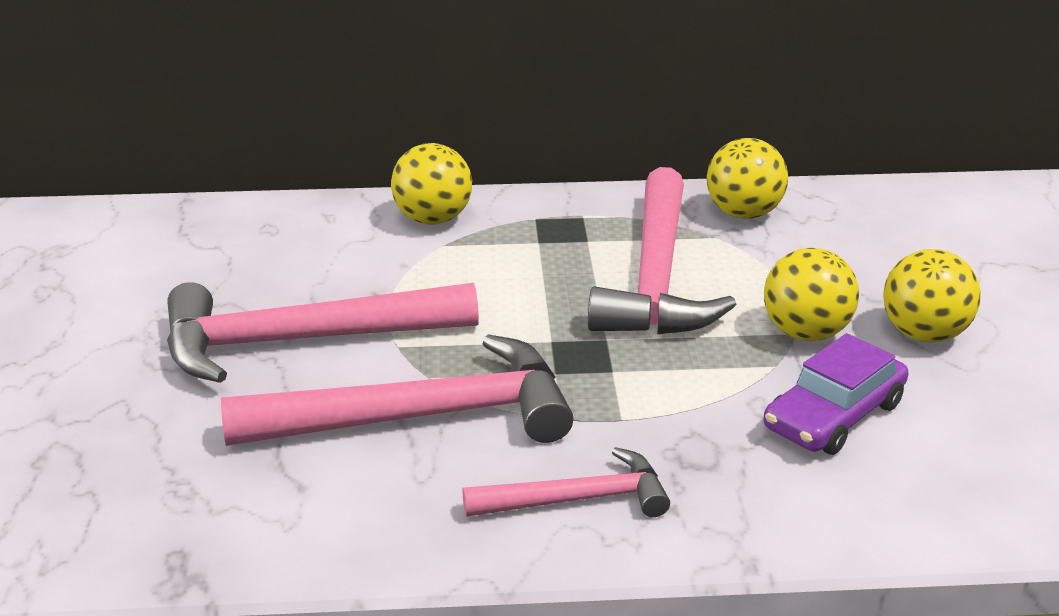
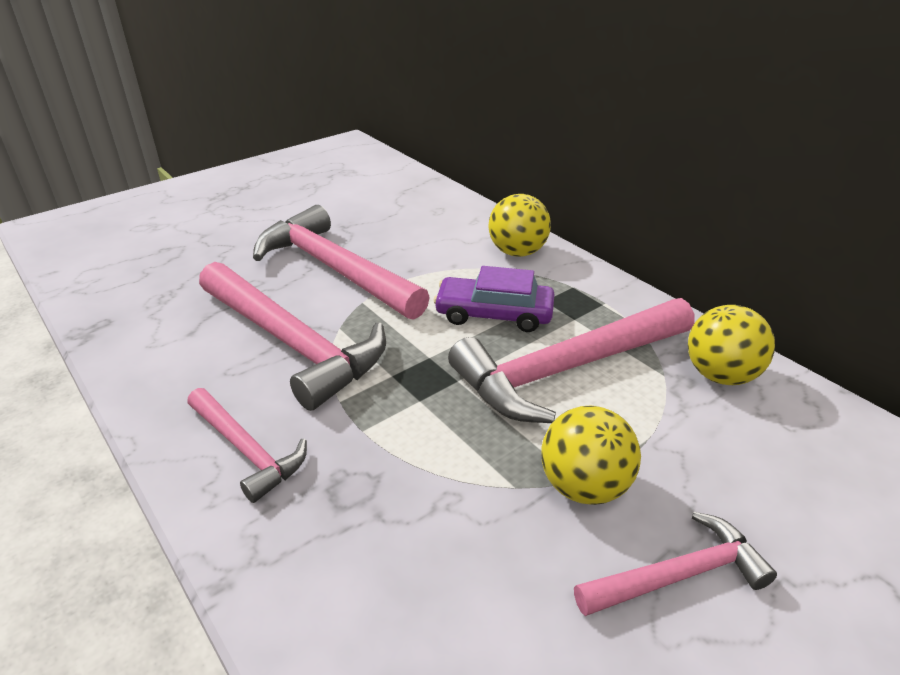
camera: 55 degrees right, 5 degrees up
(834, 415) = (474, 557): purple car -> purple car (494, 314)
(924, 334) = (677, 575): yellow ball -> pink hammer

